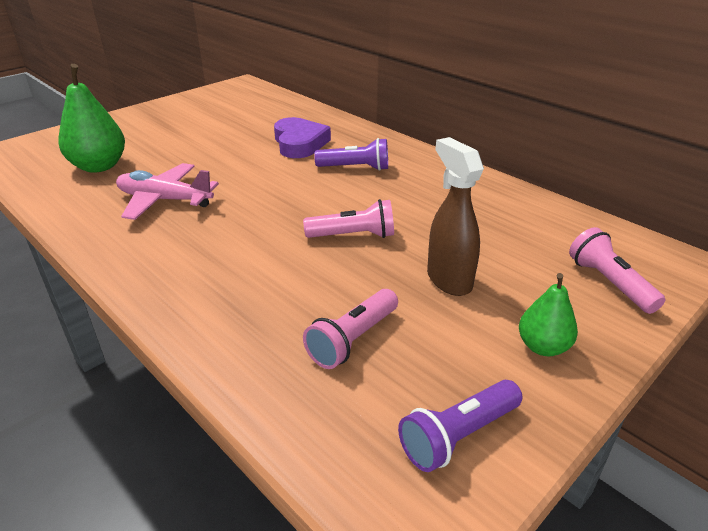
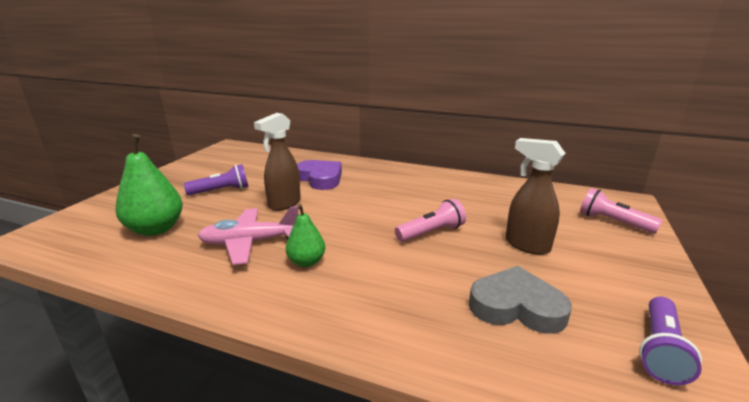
camera: 25 degrees left, 10 degrees down
(233, 166) = (284, 204): none -> brown spray bottle
(352, 340) = (516, 306): pink flashlight -> grey heart
(355, 168) = (380, 187): purple flashlight -> purple flashlight (221, 191)
(542, 347) = (629, 271): green pear -> green pear (306, 262)

